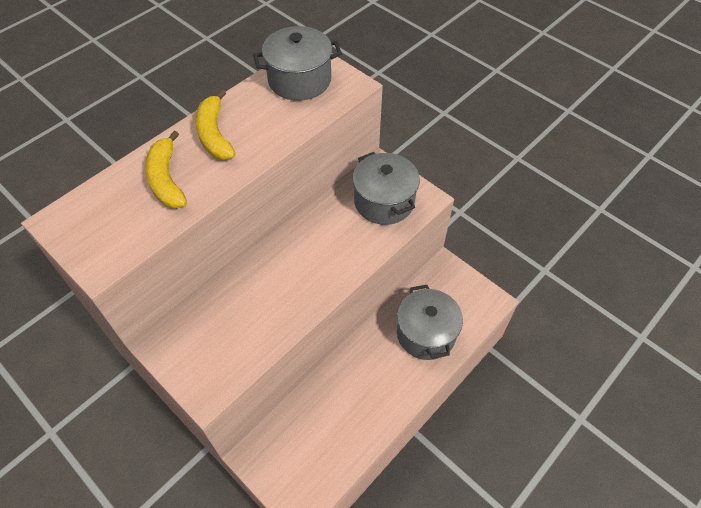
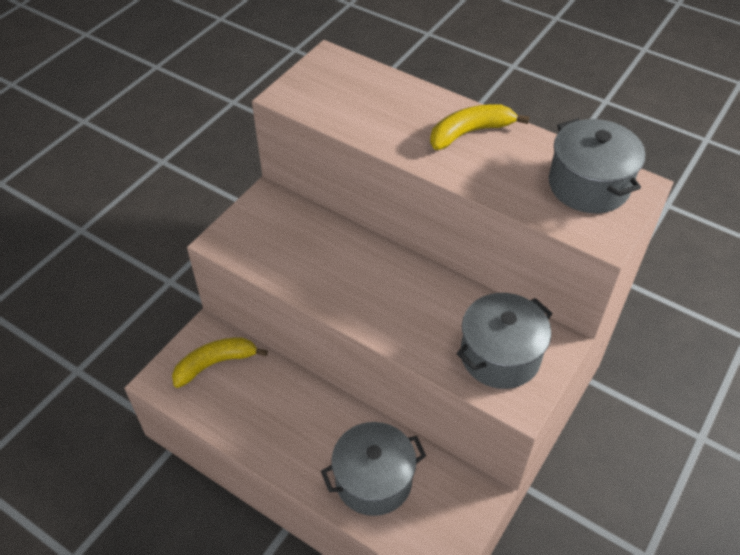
camera: 80 degrees right, 5 degrees down
(166, 179) = (396, 112): yellow banana -> yellow banana (215, 364)

